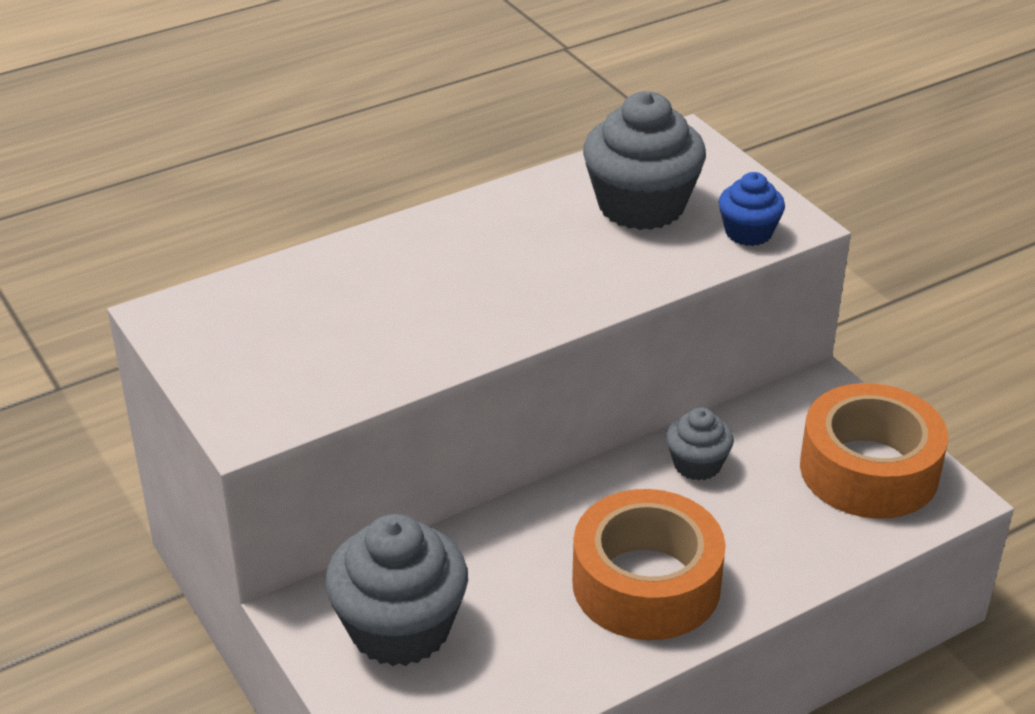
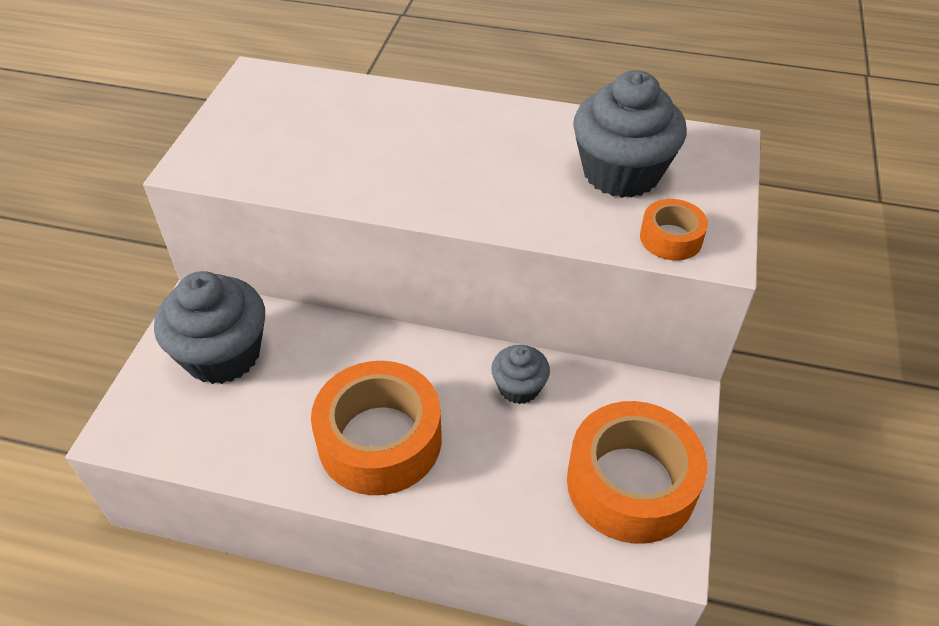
camera: 45 degrees right, 10 degrees up
(748, 232) = (671, 238): blue cupcake -> orange tape

